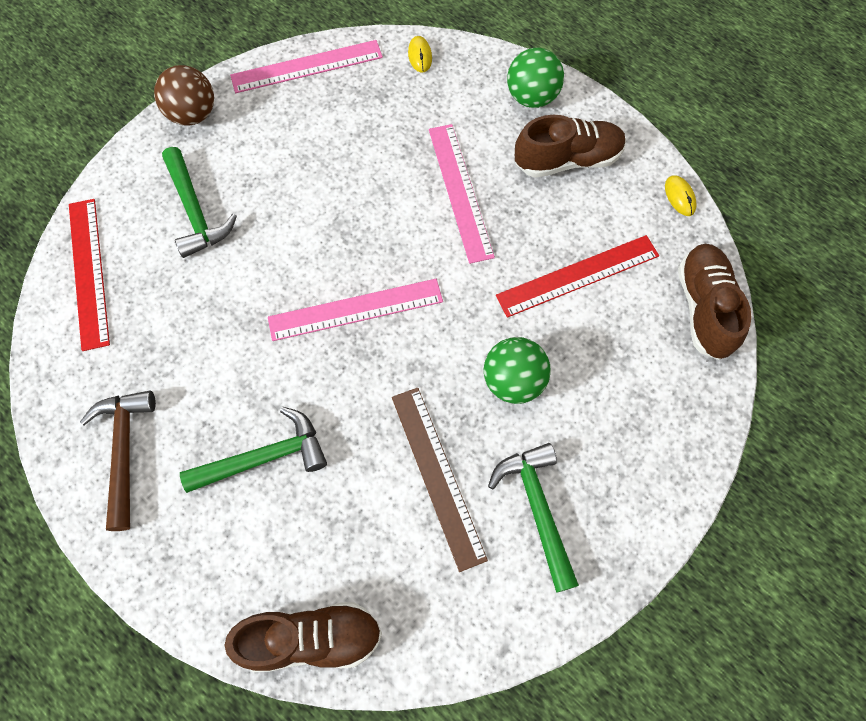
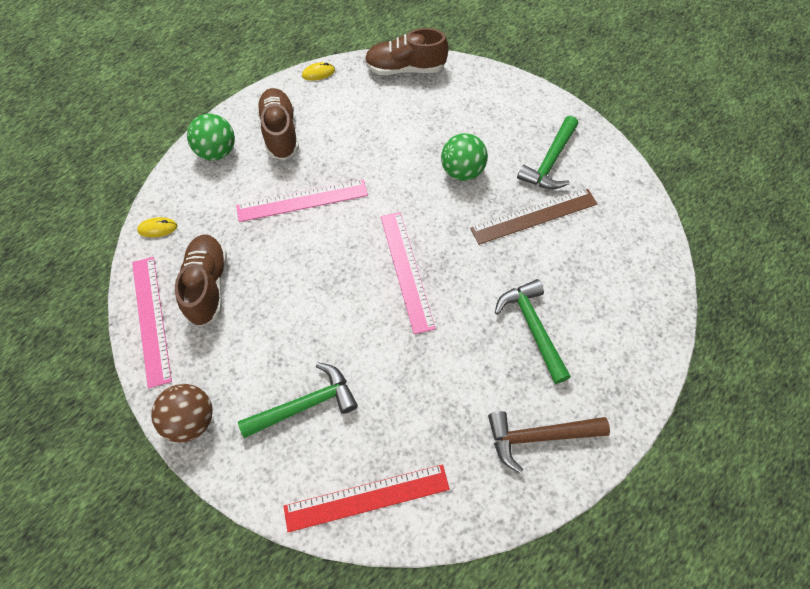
camera: 90 degrees left, 5 degrees down
(311, 639) = (656, 288): brown shoe -> brown shoe (207, 285)
(537, 509) = (550, 162): green hammer -> green hammer turned 45 degrees counterclockwise
(578, 276) = (379, 132): red ruler -> none

